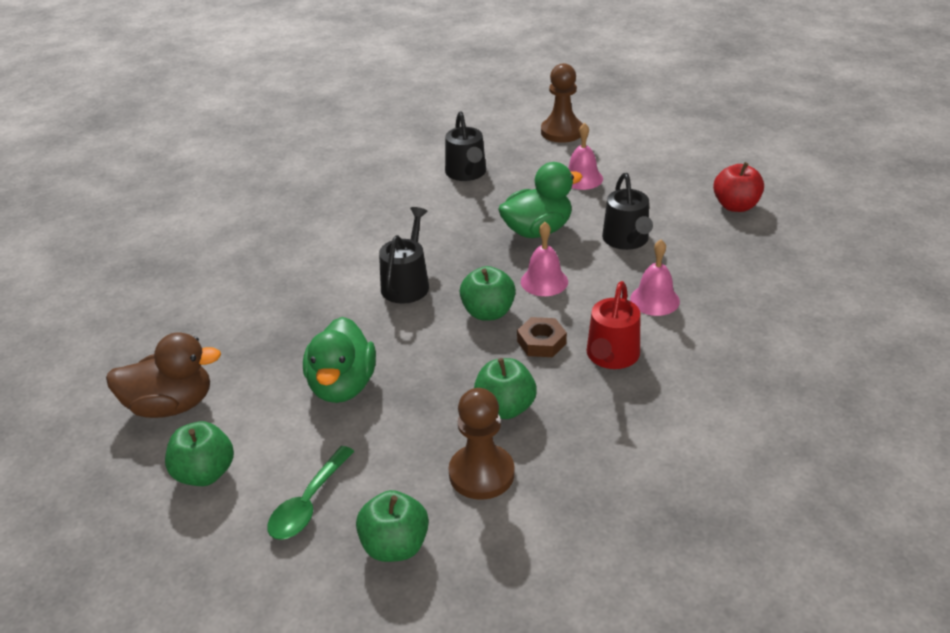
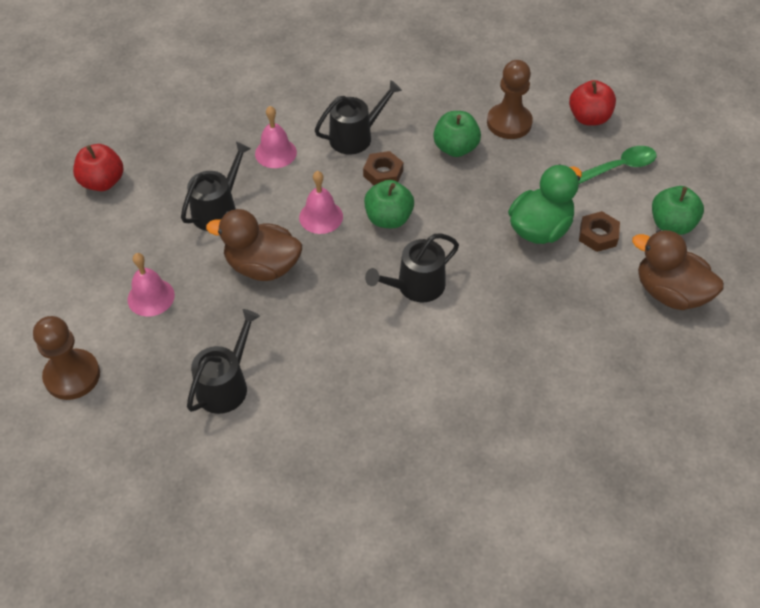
camera: 140 degrees left, 15 degrees up
(279, 415) = (598, 235): none -> brown nut
(395, 546) = (589, 118): green apple -> red apple
(537, 230) = (262, 267): green duck -> brown duck
(611, 356) = (355, 137): red watering can -> black watering can

